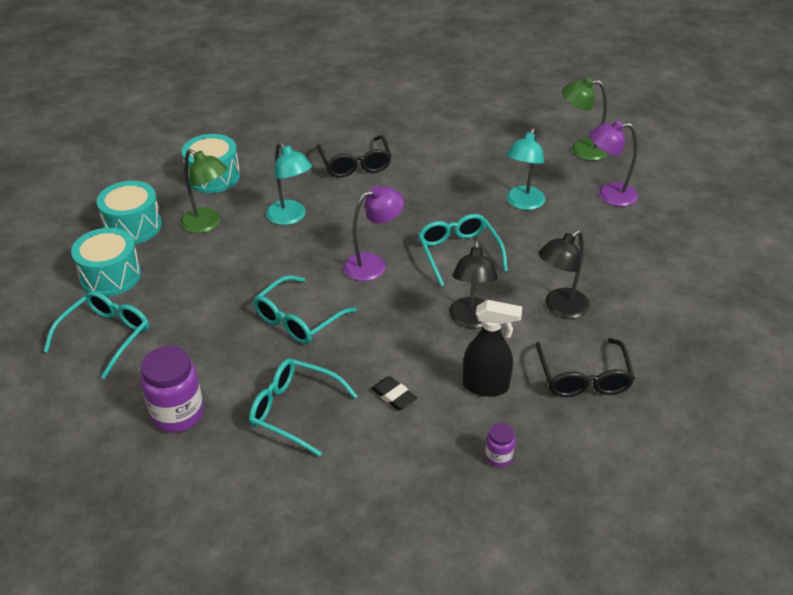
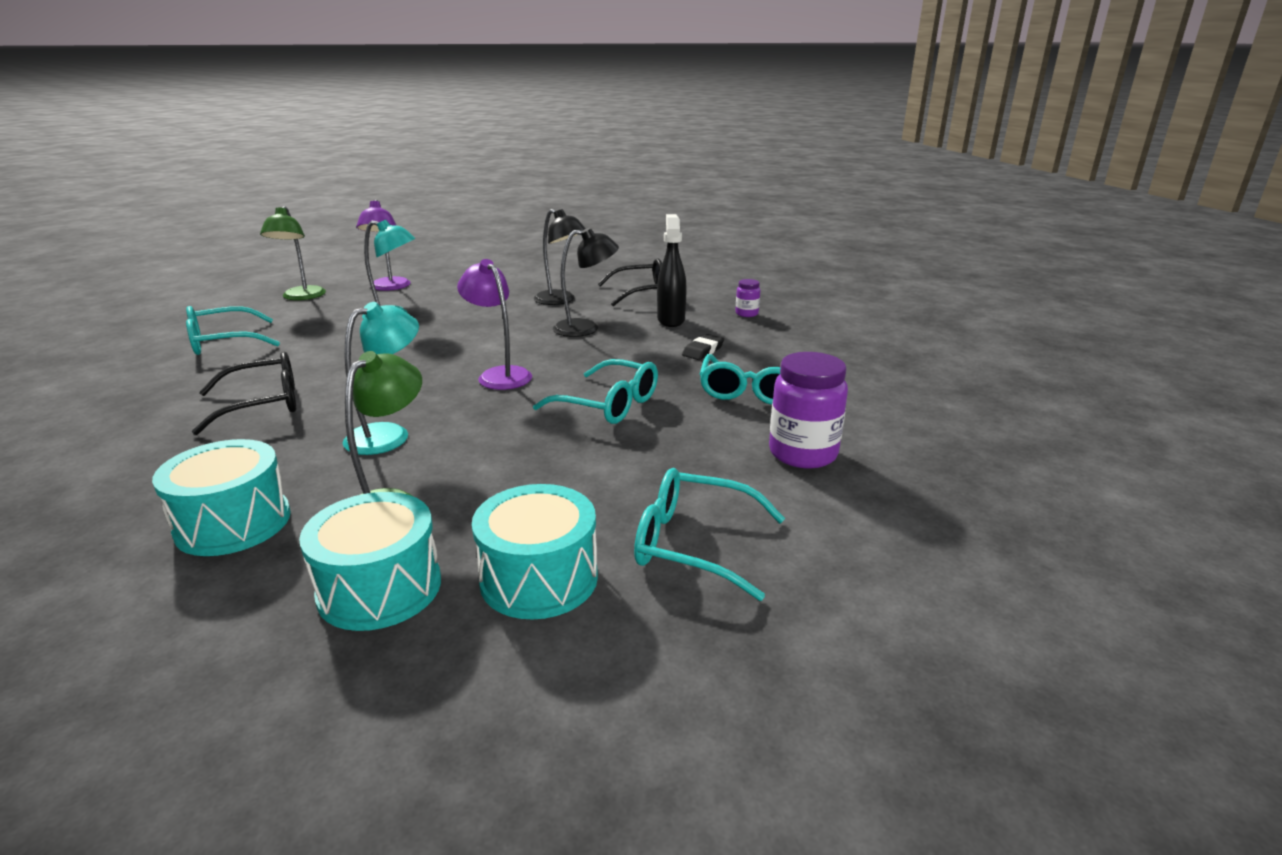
camera: 100 degrees left, 15 degrees down
(458, 253) = (479, 338): turquoise glasses -> turquoise glasses (223, 342)

